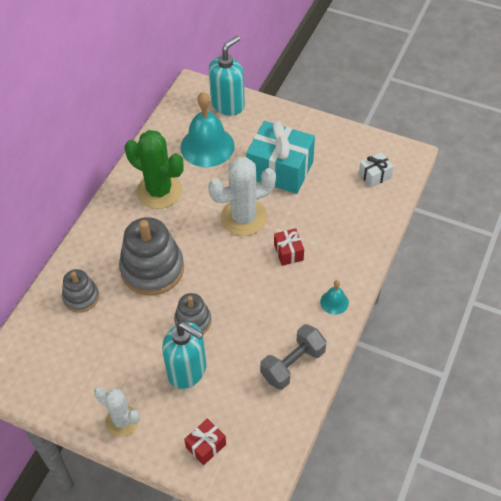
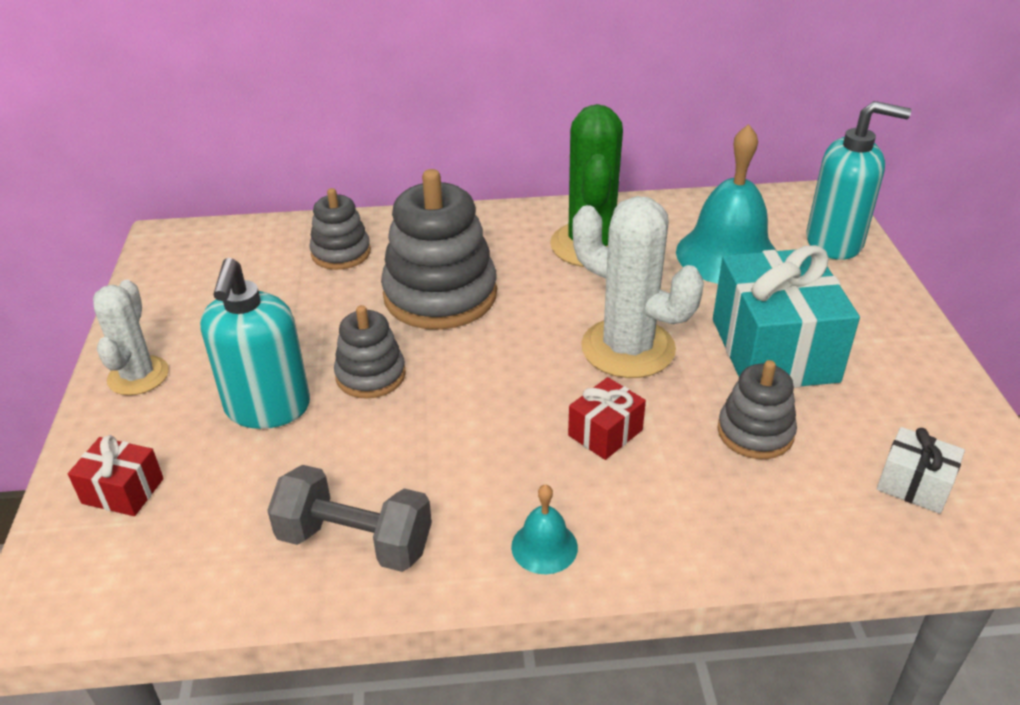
camera: 60 degrees right, 15 degrees down
(320, 204) = (755, 432): none -> grey stacking toy

